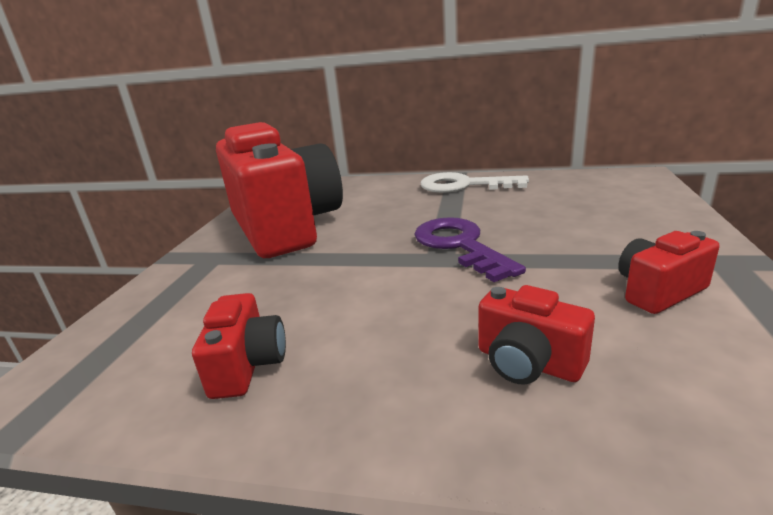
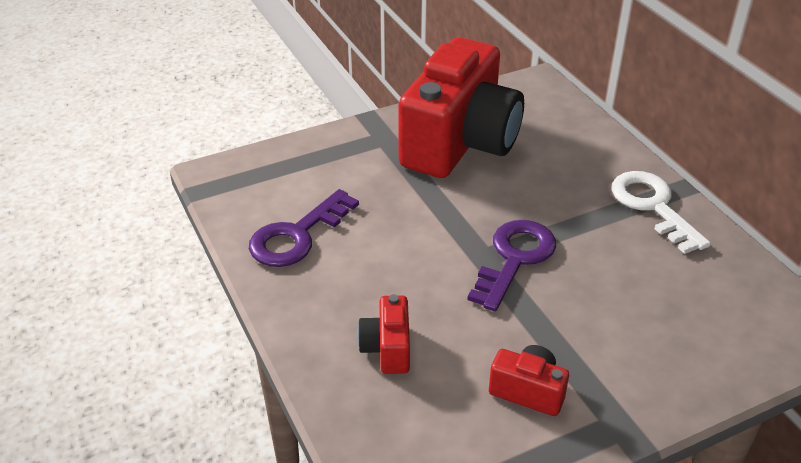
camera: 50 degrees right, 15 degrees up
(248, 365) = (297, 236): red camera -> purple key

